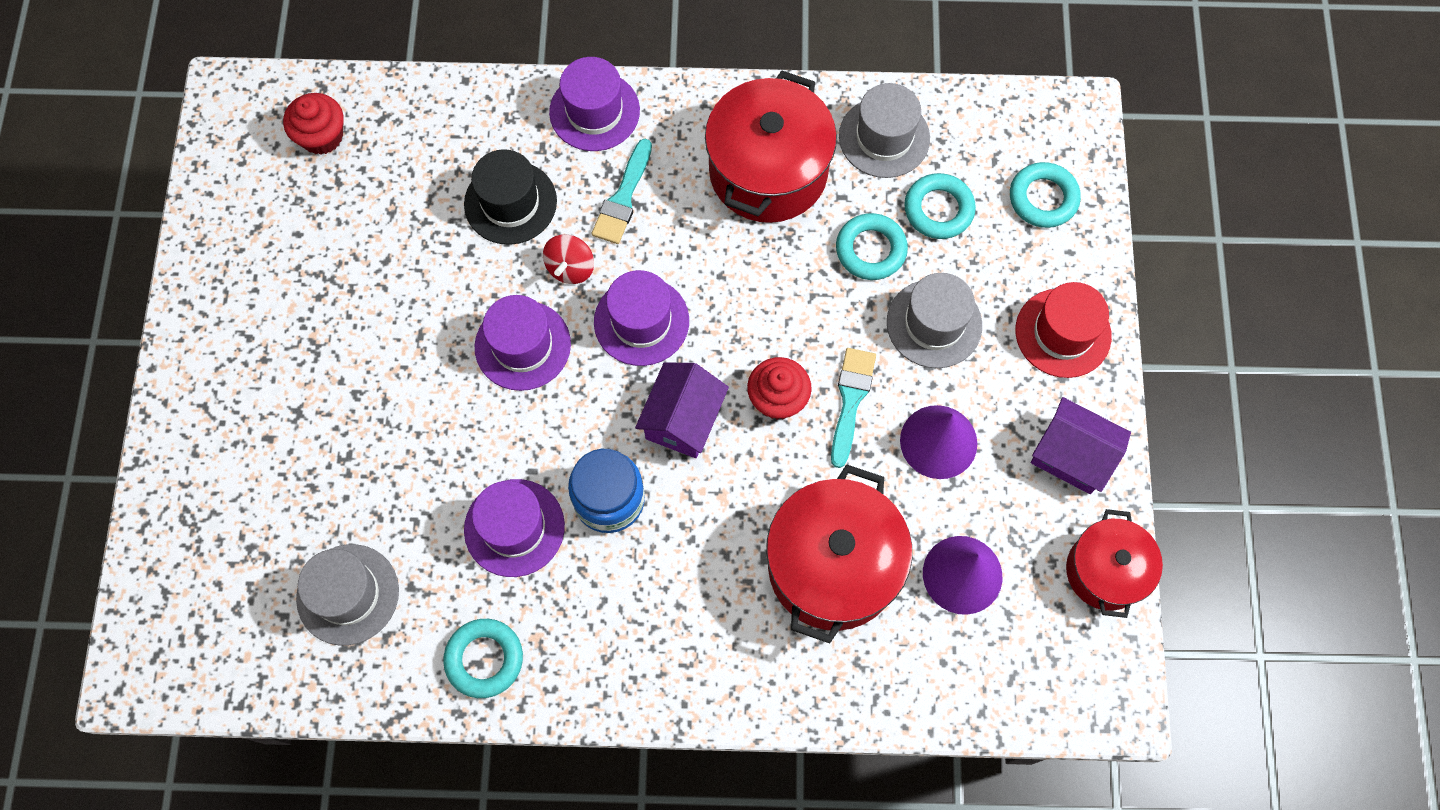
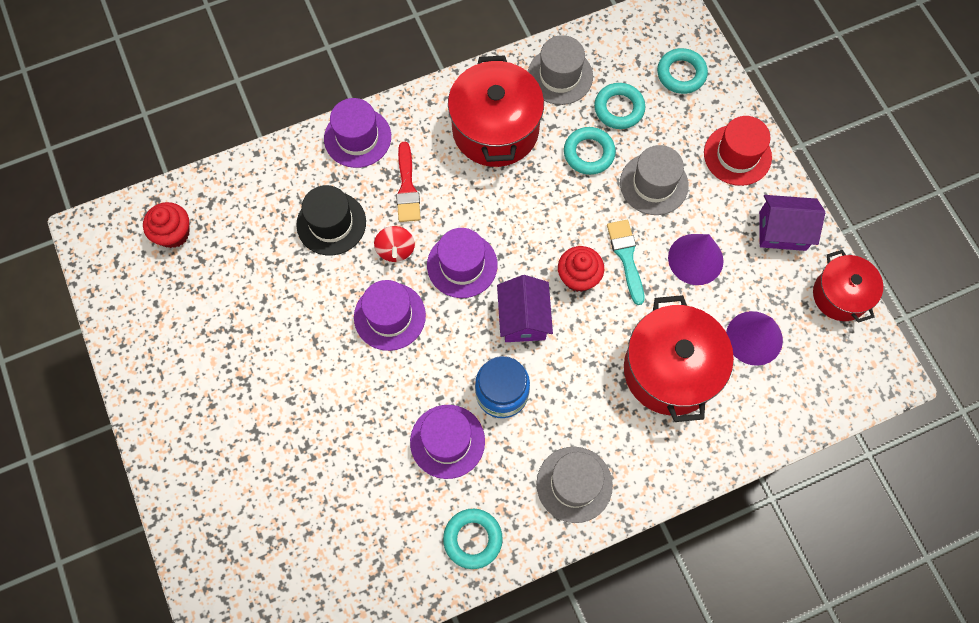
camera: 25 degrees left, 0 degrees up
(348, 594) = (355, 539): grey hat -> grey hat (574, 484)
(623, 198) = (407, 187): turquoise brush -> red brush

